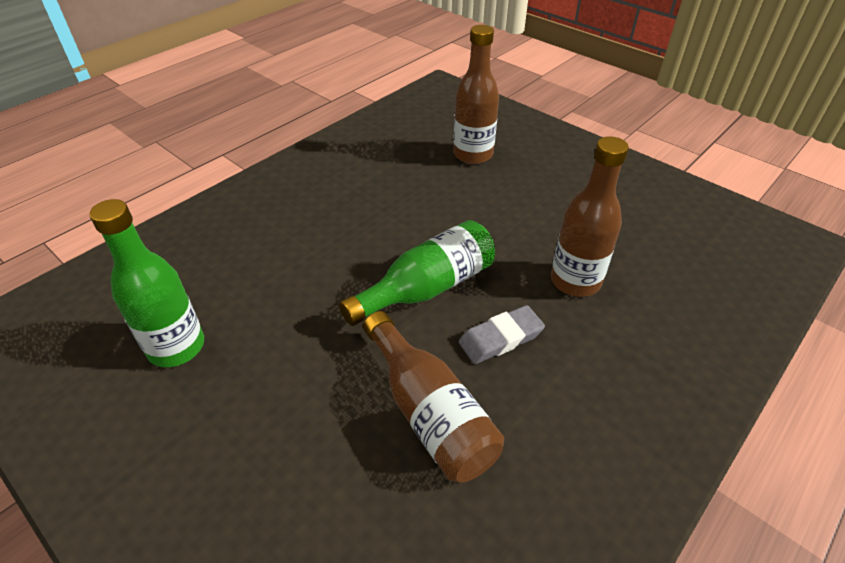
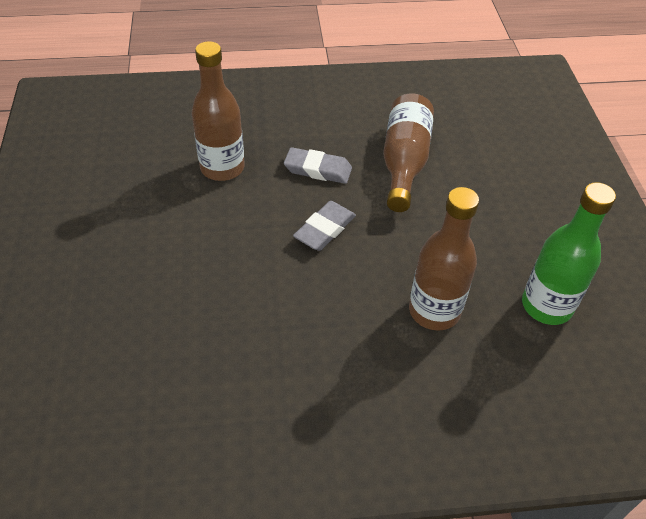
camera: 140 degrees left, 5 degrees up
(427, 288) = (325, 229): green bottle -> grey eraser
(473, 154) = (113, 334): brown bottle -> brown bottle (434, 311)

